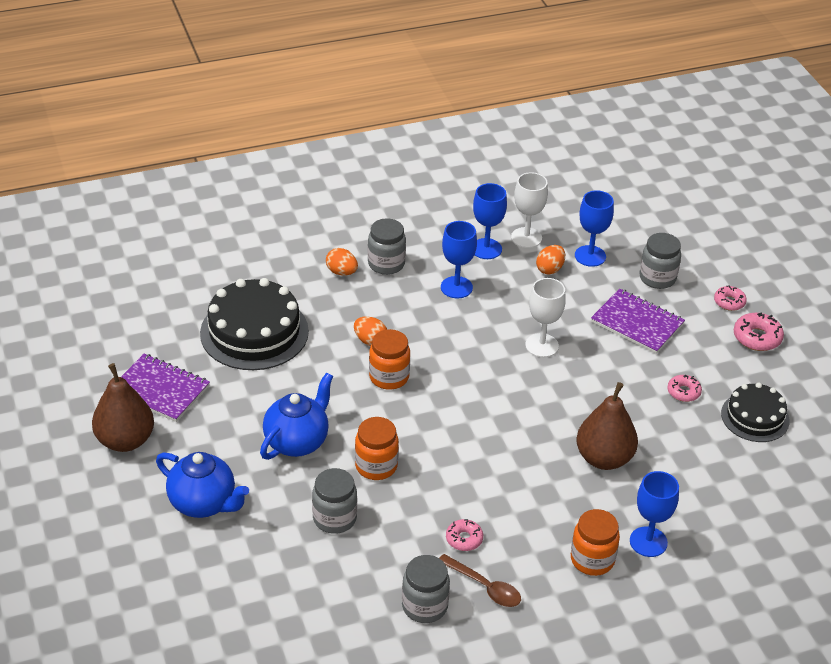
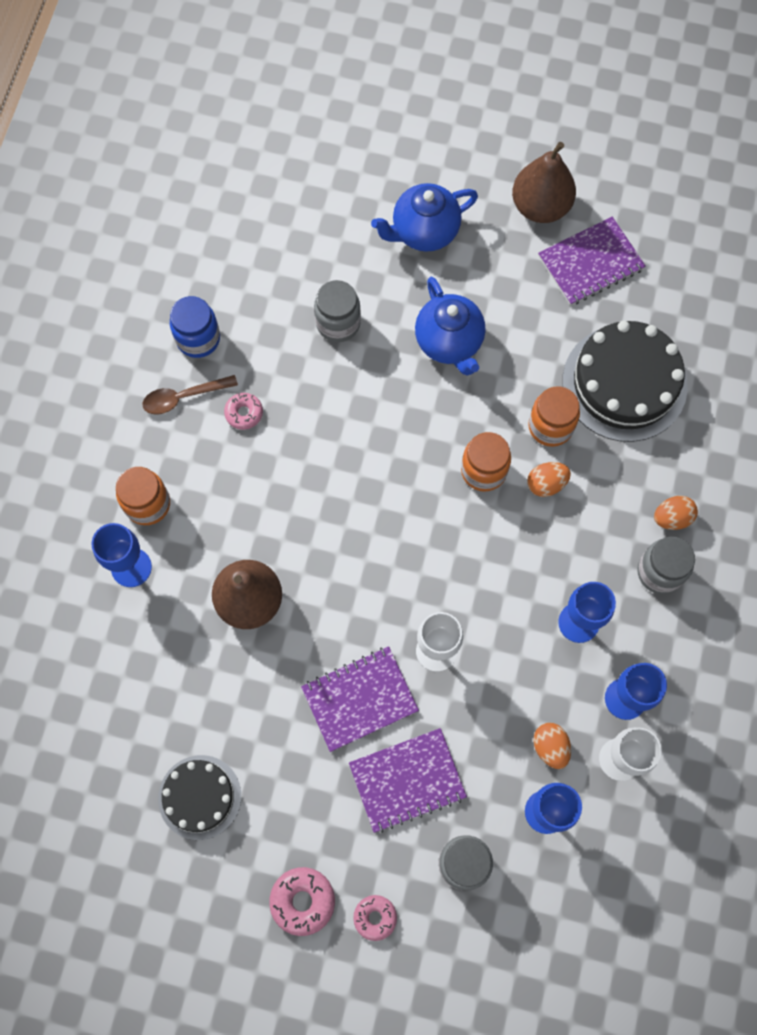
camera: 125 degrees right, 30 degrees up
(376, 466) = (376, 391): orange jar -> orange jar (550, 426)
(424, 606) = (198, 339): grey jar -> blue jar
(611, 368) = (360, 699): none -> purple notebook
(683, 392) = (280, 749): pink donut -> none

